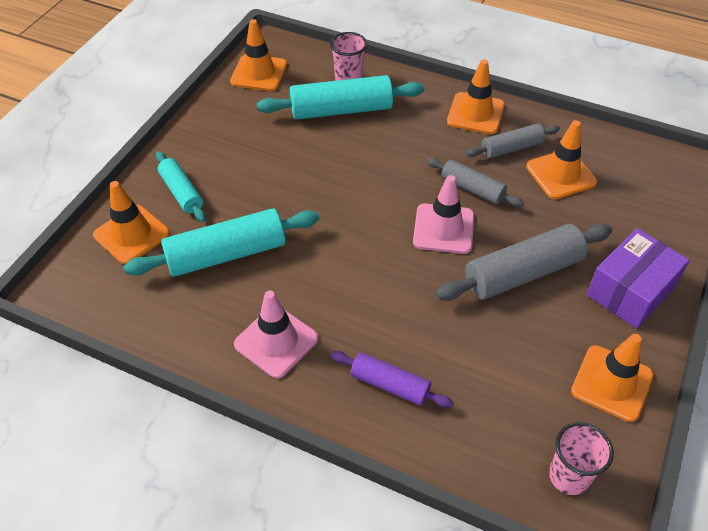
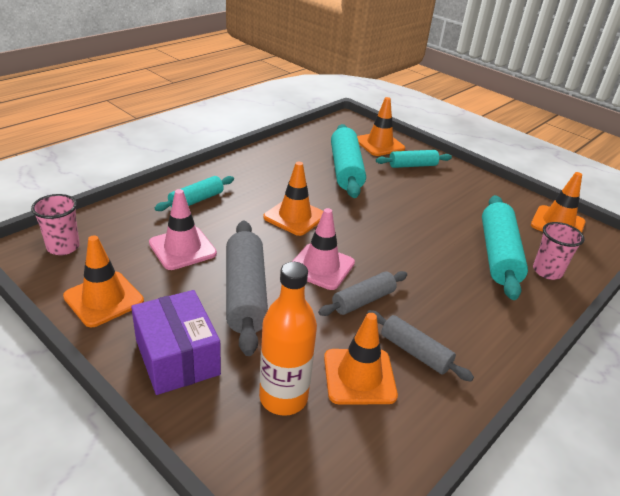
camera: 105 degrees right, 15 degrees down
(276, 341) = (262, 171): pink traffic cone -> pink traffic cone (182, 248)
(390, 385) = (196, 200): purple rolling pin -> turquoise rolling pin
(475, 113) = (481, 345): orange traffic cone -> orange traffic cone (295, 217)
(511, 148) = (415, 352): grey rolling pin -> grey rolling pin turned 45 degrees counterclockwise
(614, 211) = (283, 397): none -> orange bottle

